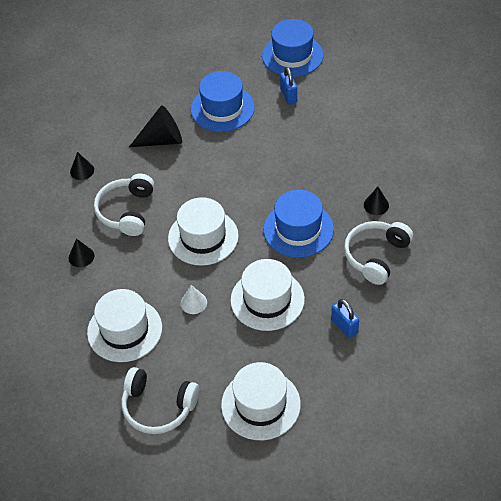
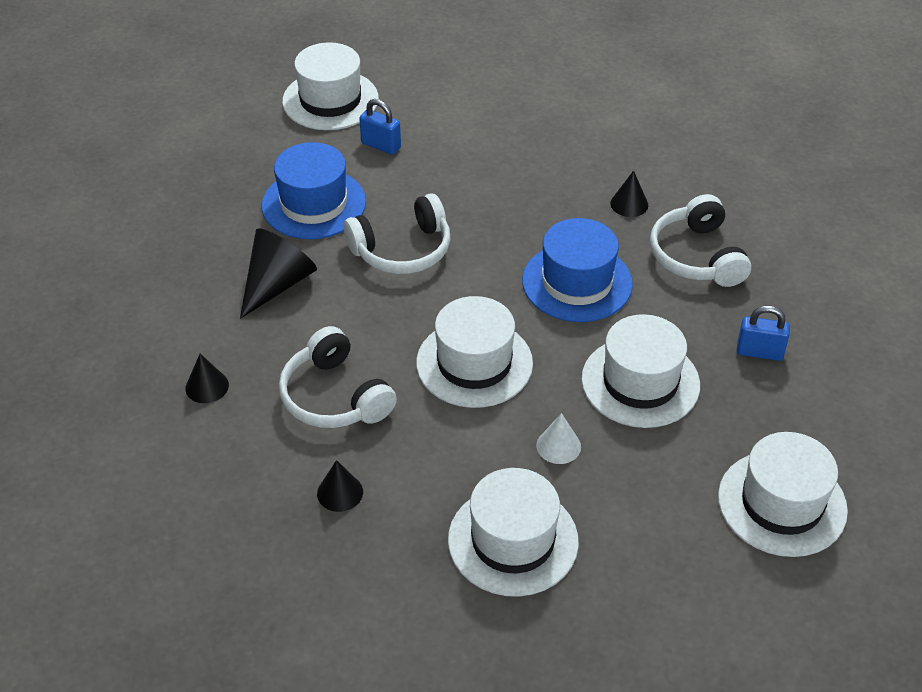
camera: 45 degrees left, 5 degrees down
(158, 407) = (672, 600): white headphones -> white headphones (402, 250)
(292, 55) = (330, 100): blue hat -> white hat

